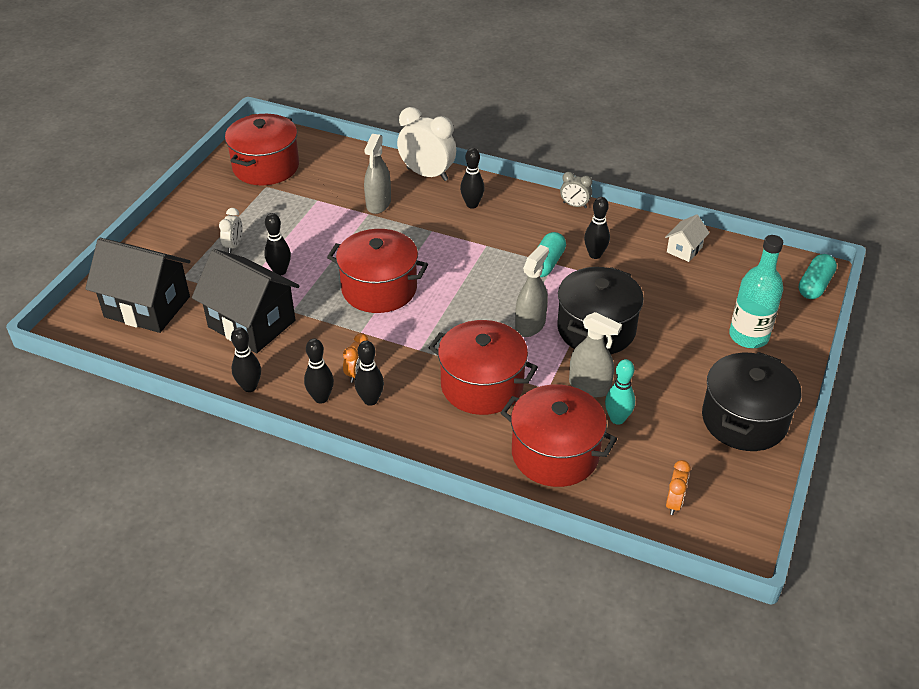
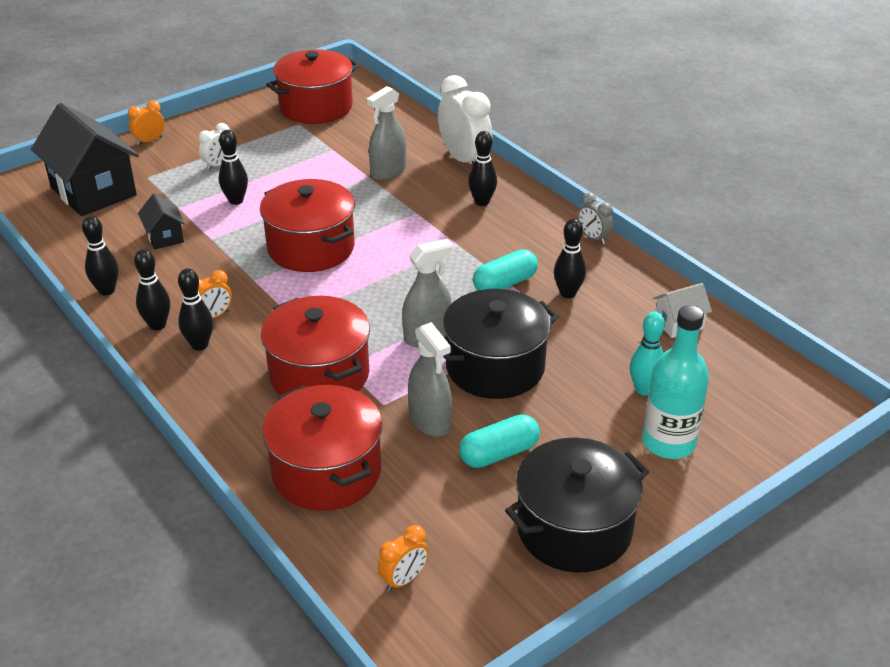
camera: 30 degrees right, 5 degrees down
(150, 244) = (149, 141): none -> orange clock
(252, 324) = (165, 237): black house -> black house, size x0.47
(617, 419) = (427, 466): turquoise bowling pin -> turquoise bowling pin (644, 389)
(814, 285) = (809, 420): turquoise capsule -> turquoise capsule (499, 453)

